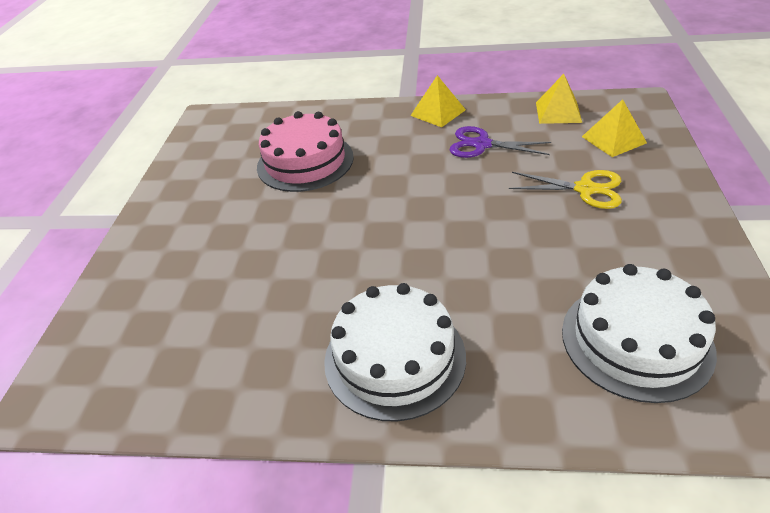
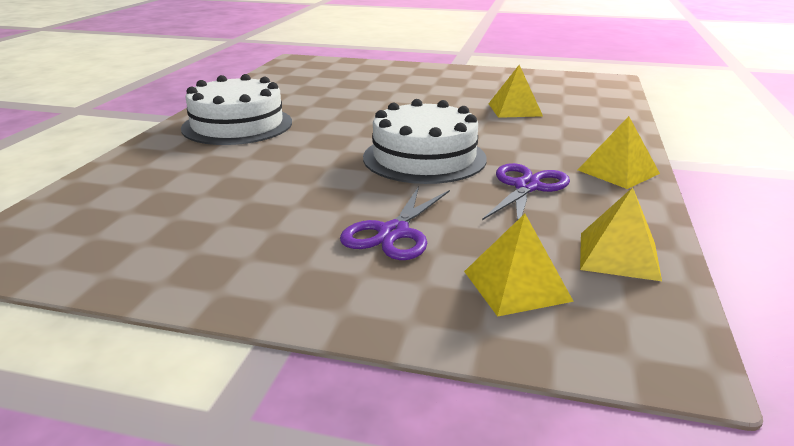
camera: 95 degrees right, 15 degrees down
(305, 162) = (514, 109): pink cake -> yellow pyramid
(585, 189) = (393, 233): yellow scissors -> purple scissors
(636, 340) = (147, 207): white cake -> white cake (424, 158)

